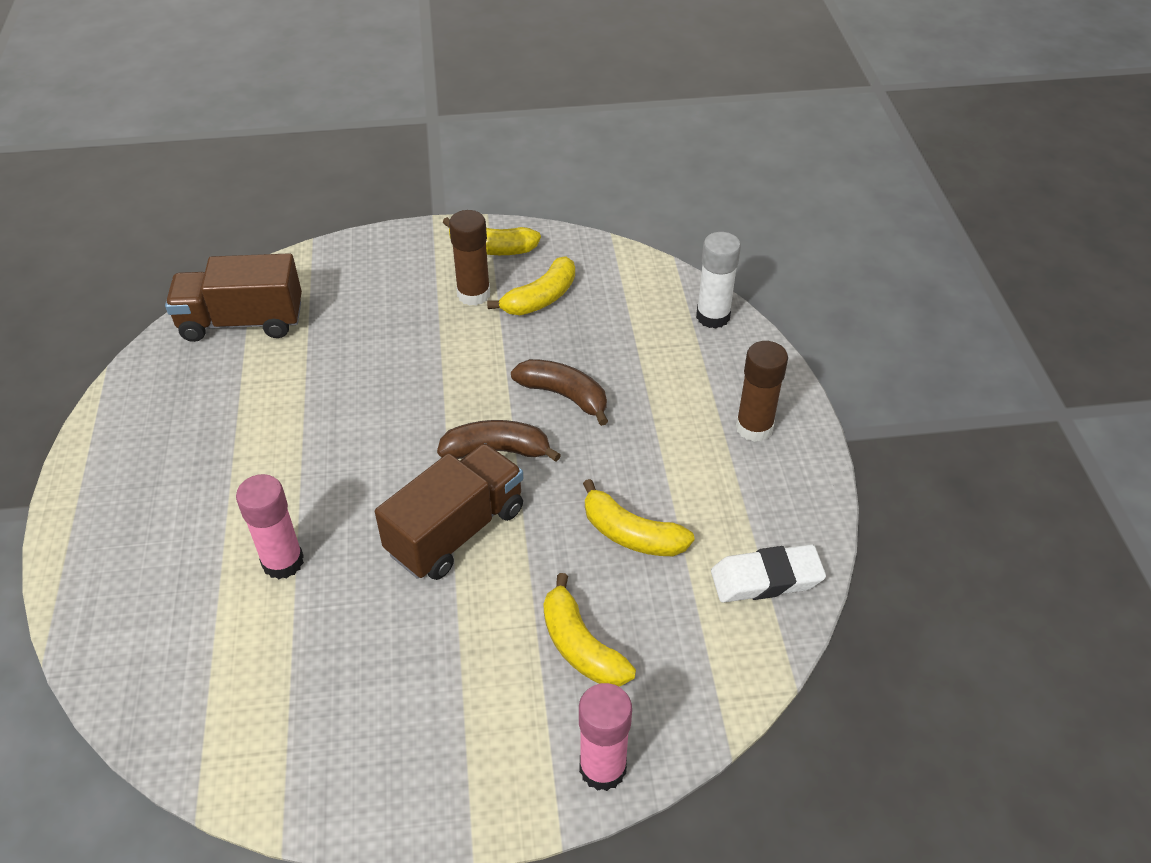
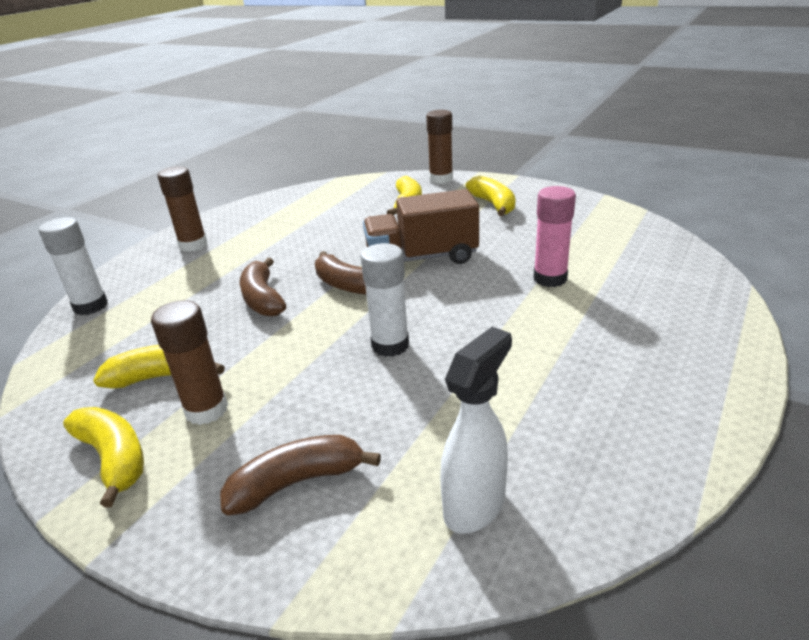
camera: 140 degrees left, 15 degrees down
(242, 322) = (475, 505): brown truck -> white spray bottle
(361, 287) = (297, 482): none -> brown banana
(388, 401) = (390, 345): none -> white glue stick
(602, 768) = (441, 179): pink glue stick -> brown glue stick
(631, 534) = (328, 229): yellow banana -> yellow banana (493, 204)
(766, 579) = (294, 200): white eraser -> none

